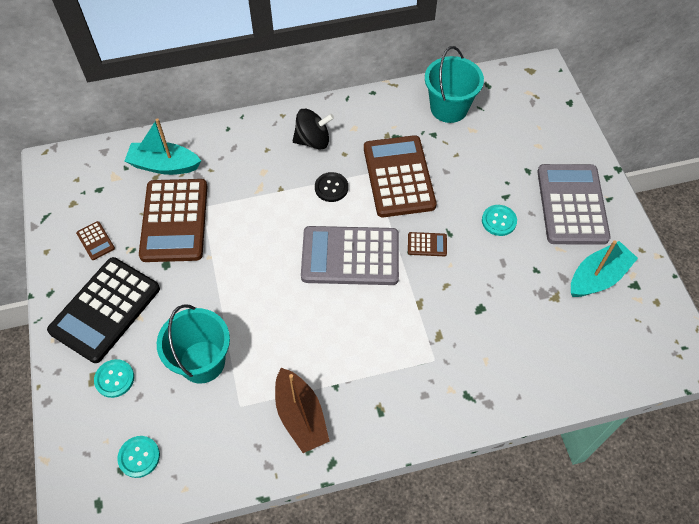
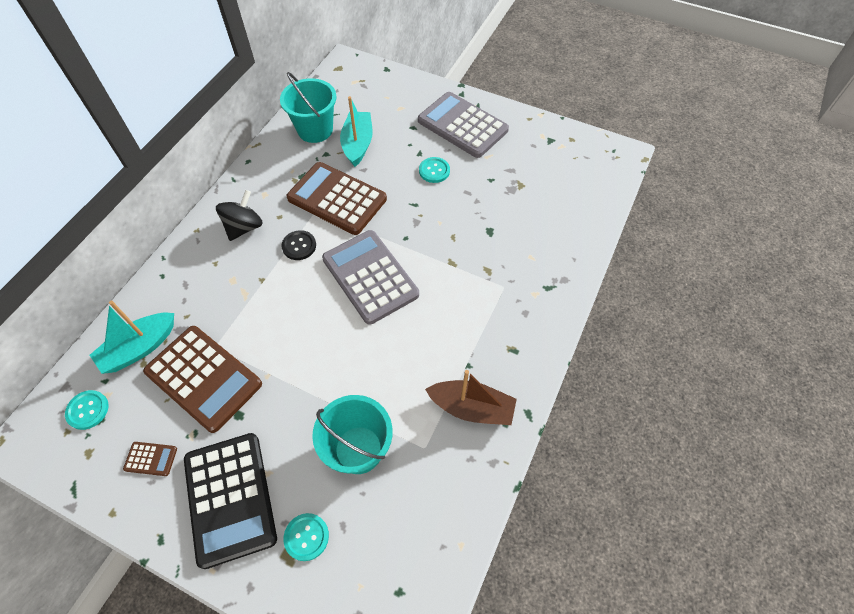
camera: 50 degrees left, 0 degrees up
(139, 457) = (400, 566): turquoise button -> turquoise button (88, 410)
(350, 256) = (370, 277): grey calculator -> grey calculator turned 105 degrees clockwise
(427, 244) = (410, 223): brown calculator -> none
(598, 277) = (527, 153): turquoise boat -> turquoise boat (358, 144)

